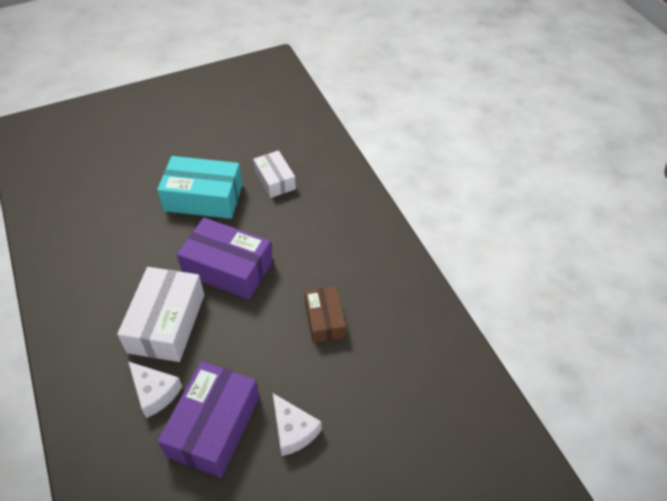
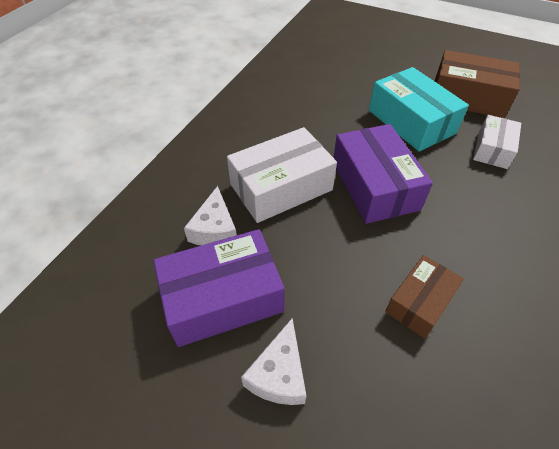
camera: 50 degrees right, 0 degrees up
(223, 147) = (468, 97): none -> brown box

